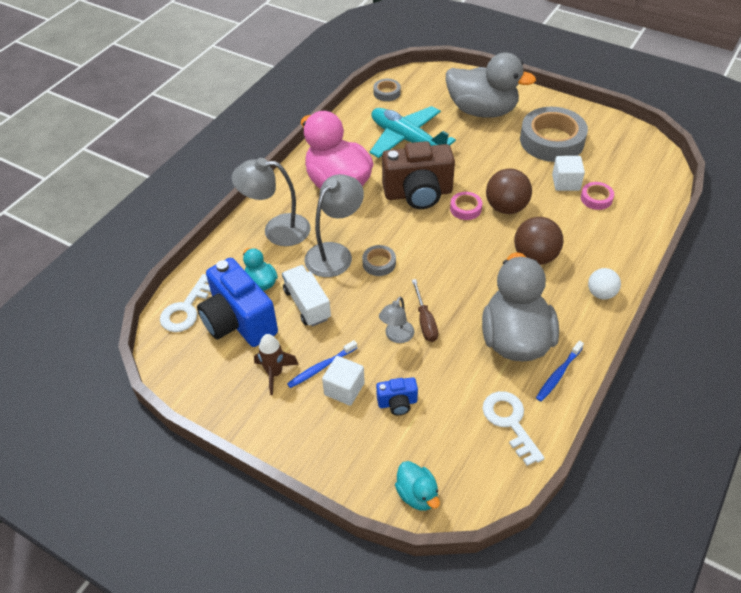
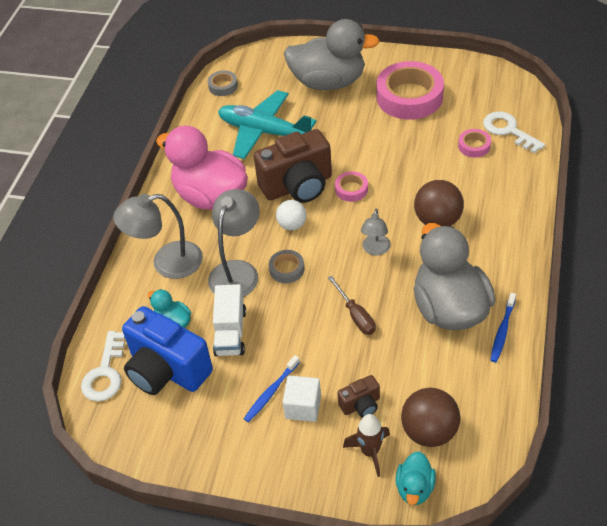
camera: 15 degrees left, 0 degrees up
(275, 373) = (226, 412): brown rocket -> brown rocket (370, 452)
(307, 304) = (230, 332): white truck -> white truck turned 135 degrees counterclockwise
(396, 336) = (334, 339): grey lamp -> grey lamp (375, 250)
(397, 403) = (361, 405): blue camera -> brown camera
(417, 495) = (415, 488): turquoise duck -> turquoise duck turned 60 degrees clockwise
(506, 207) = (391, 178): brown ball -> brown ball (429, 431)
(510, 422) = (475, 391): white key -> white key (508, 130)
(552, 140) = (409, 97): grey tape -> pink tape
(566, 182) = (439, 137): white cube -> none
(601, 293) = (513, 240): white ball -> white ball (292, 225)

